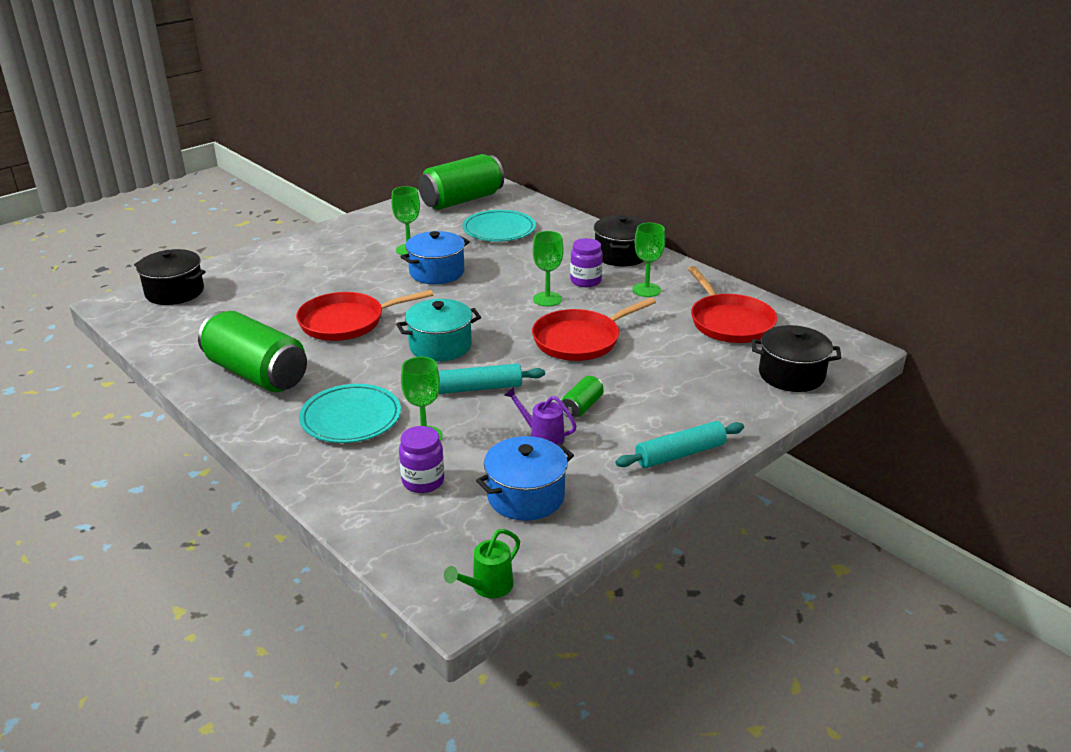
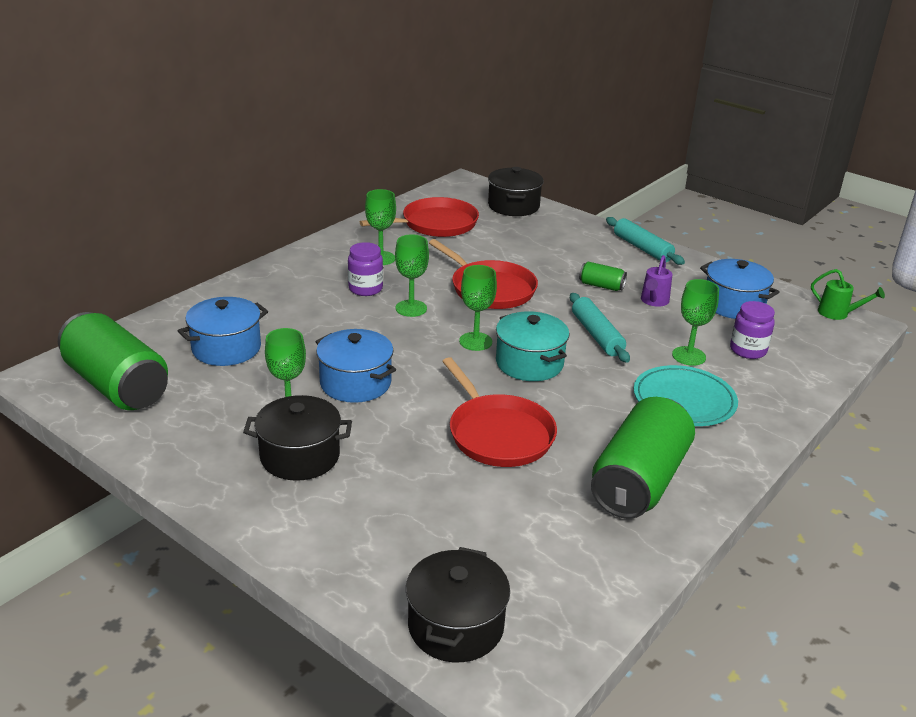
camera: 100 degrees left, 0 degrees up
(483, 324) = (475, 341): none -> green goblet
(499, 230) = (226, 348): turquoise plate -> blue pot
(621, 255) = (301, 271): black pot -> black pot (300, 456)

